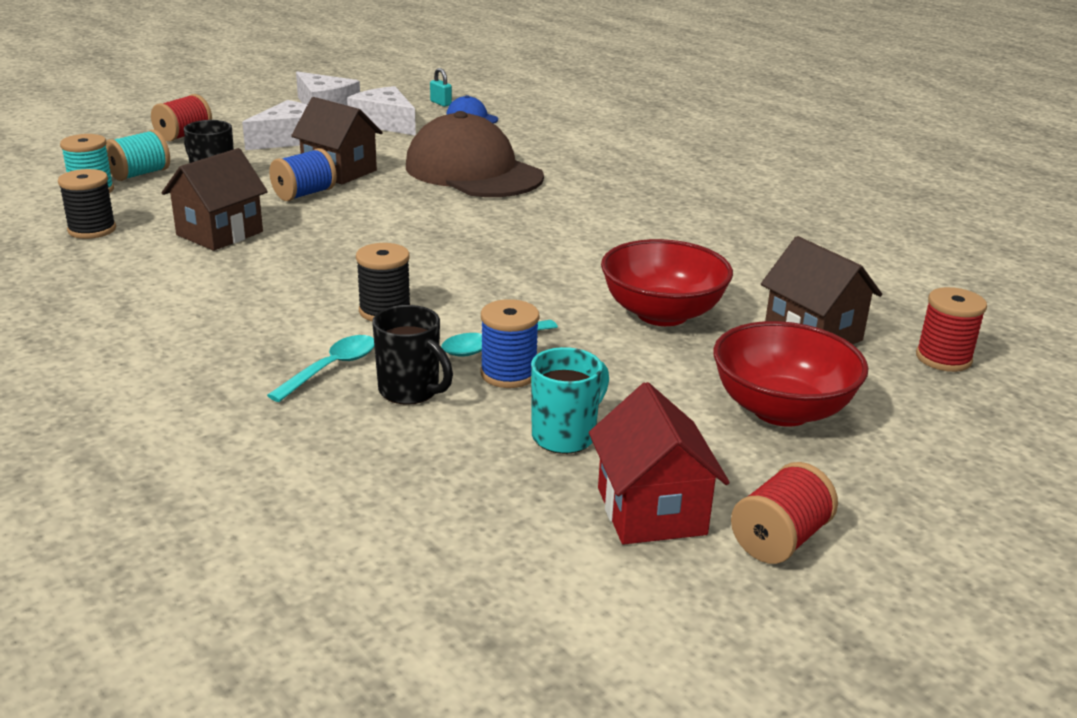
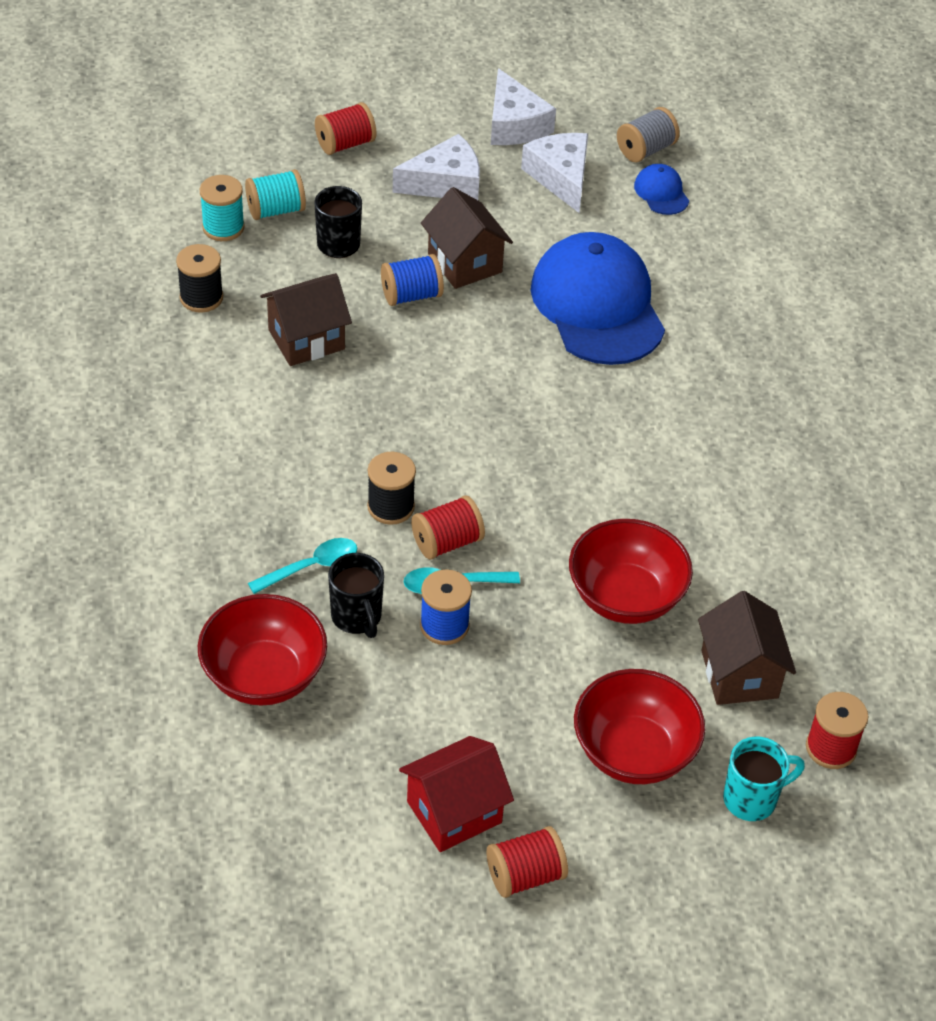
camera: 25 degrees right, 20 degrees up
(337, 463) = (264, 675): none -> red bowl
(441, 103) = (646, 150): turquoise padlock -> grey spool
(461, 320) = (447, 542): none -> red spool
(473, 172) = (597, 305): brown cap -> blue cap
(565, 436) = (443, 713): turquoise mug -> turquoise mug (752, 799)
(651, 511) = (454, 812): red house -> red house turned 45 degrees clockwise

